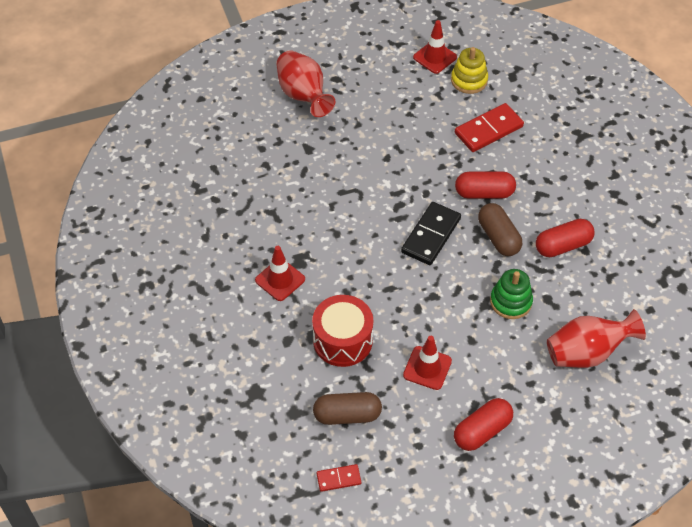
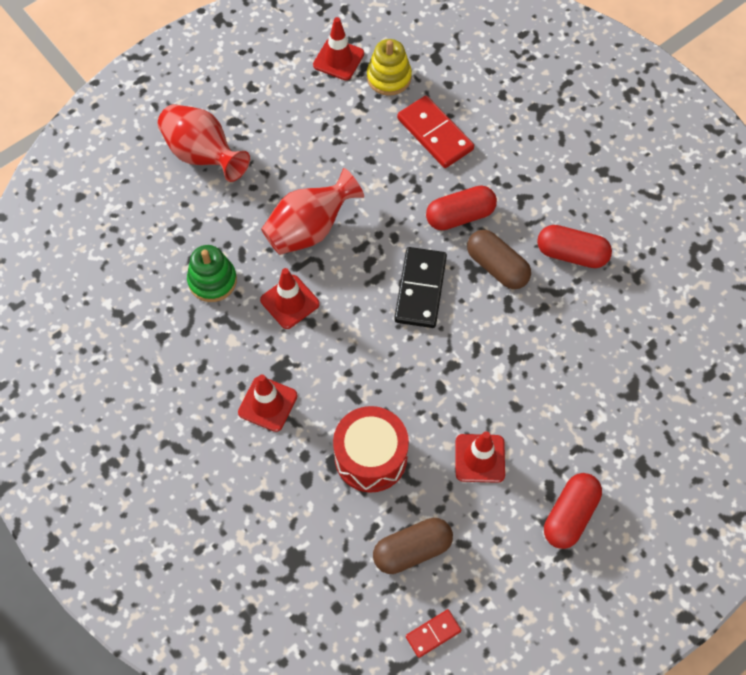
camera: 20 degrees left, 10 degrees up
(326, 215) = (290, 302): none -> red traffic cone
(488, 130) = (435, 134): red domino -> red domino turned 75 degrees counterclockwise
(510, 302) = (541, 343): green stacking toy -> green stacking toy (212, 281)
(563, 246) = (571, 254): red capsule -> red capsule turned 60 degrees clockwise
(587, 353) = (647, 378): red vase -> red vase (310, 229)

